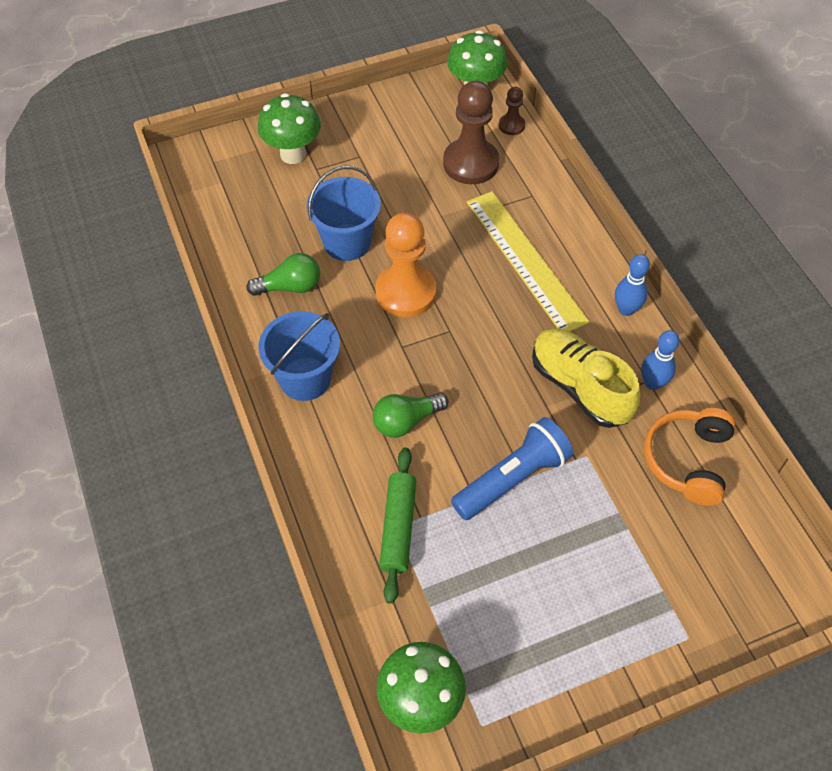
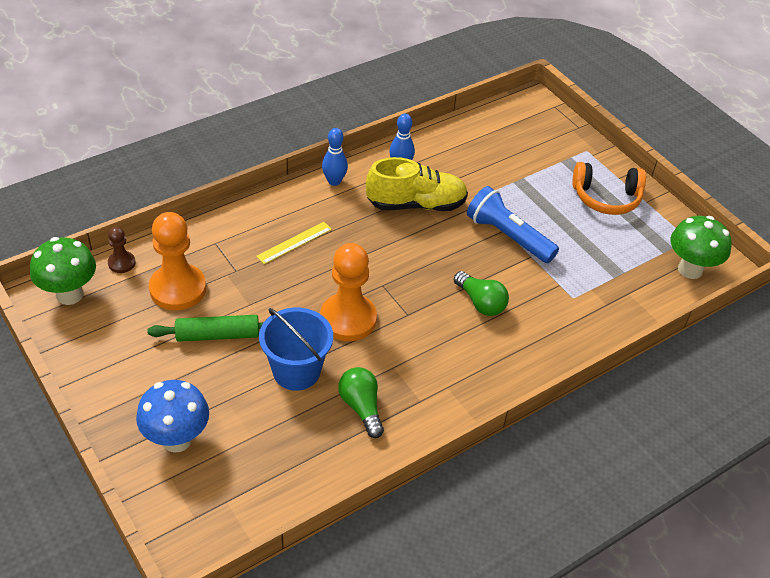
camera: 105 degrees left, 10 degrees down
(293, 154) = (177, 439): green mushroom -> blue mushroom
(305, 379) = (461, 377): blue bucket -> none
(398, 528) = (574, 296): green rolling pin -> green rolling pin (218, 335)
(470, 163) = (178, 289): brown pawn -> orange pawn
(525, 260) = (294, 243): yellow ruler -> yellow ruler, size x0.49
(580, 387) = (416, 204): yellow shoe -> yellow shoe turned 135 degrees counterclockwise
(687, 460) = (460, 150): orange headphones -> orange headphones (606, 198)

